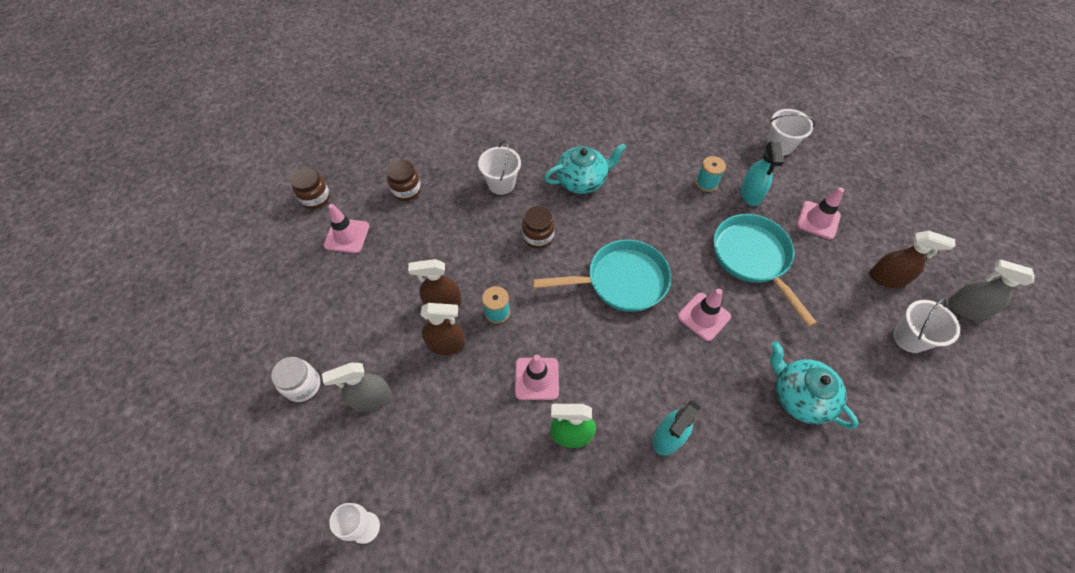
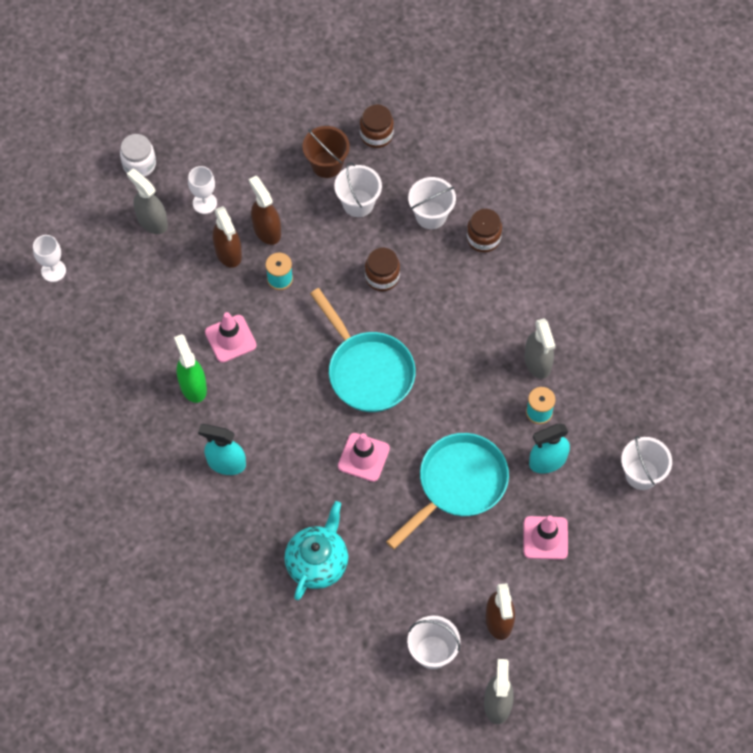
camera: 65 degrees right, 5 degrees up
(315, 198) = (325, 63): brown jar -> brown jar (483, 238)
(347, 236) = (297, 113): pink traffic cone -> none
(383, 343) = (204, 203): none -> white goblet
(409, 234) = (326, 164): none -> brown bucket
(460, 226) = (358, 203): none -> white bucket
(582, 181) = (476, 289): turquoise teapot -> none
(663, 168) = (537, 362): none -> grey spray bottle

